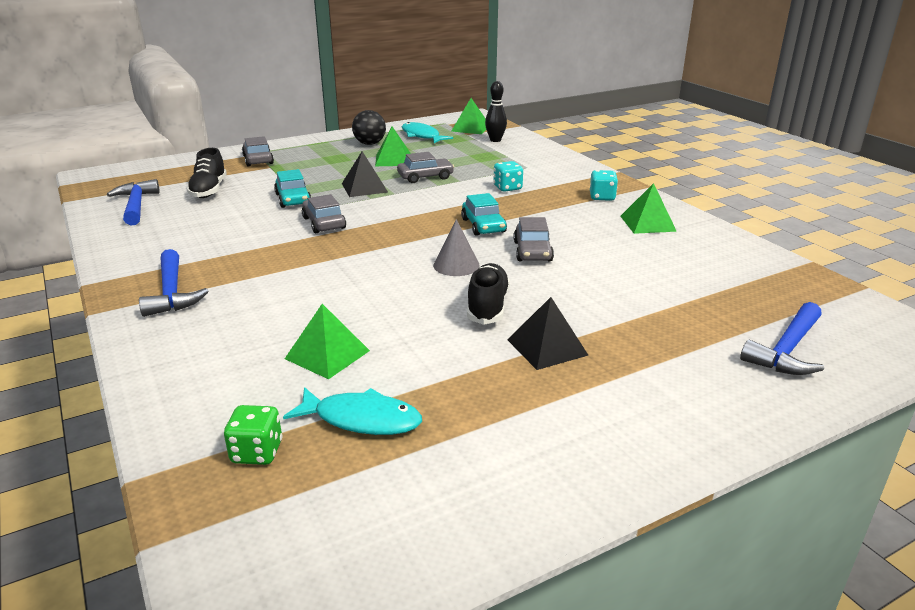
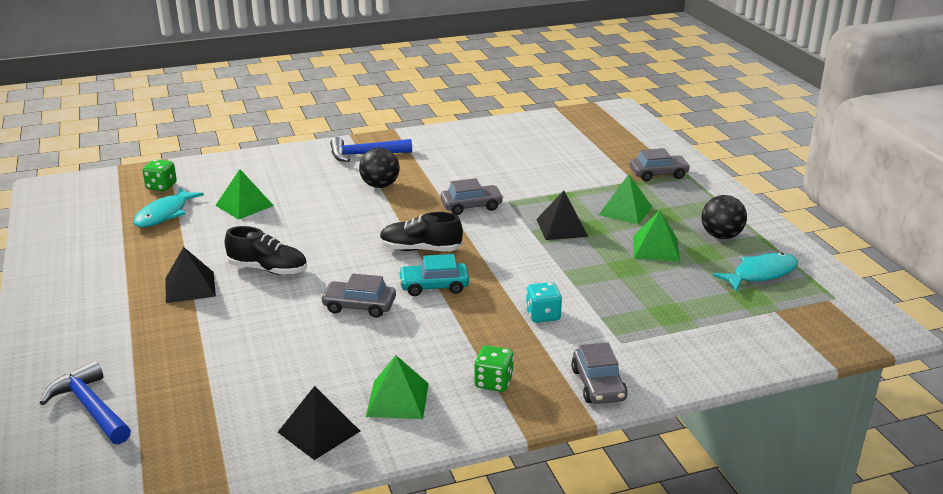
camera: 100 degrees right, 0 degrees up
(136, 205) = (538, 131): blue hammer -> none
(209, 190) = (569, 156): black shoe -> black shoe (420, 249)
(271, 272) = (380, 185): none -> black ball
(293, 199) = (536, 192): turquoise car -> none
(425, 177) = (590, 264): grey car -> grey car (598, 385)
(456, 265) = (351, 262): grey cone -> none
(470, 128) = (808, 317): green pyramid -> green pyramid (625, 211)
(495, 140) = (747, 331): black bowling pin -> none
(602, 197) = (493, 382): turquoise dice -> green dice
(708, 244) = (319, 431): none -> black pyramid

